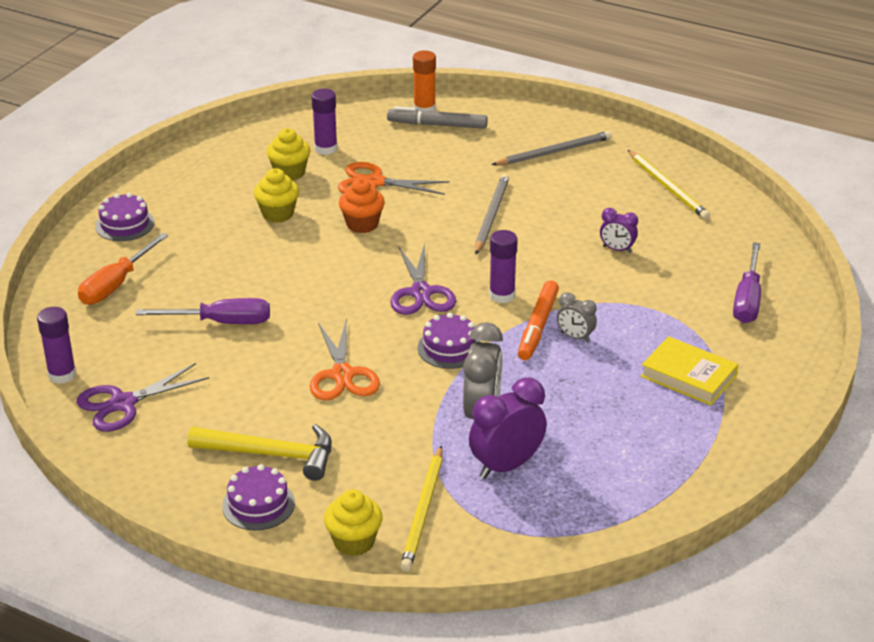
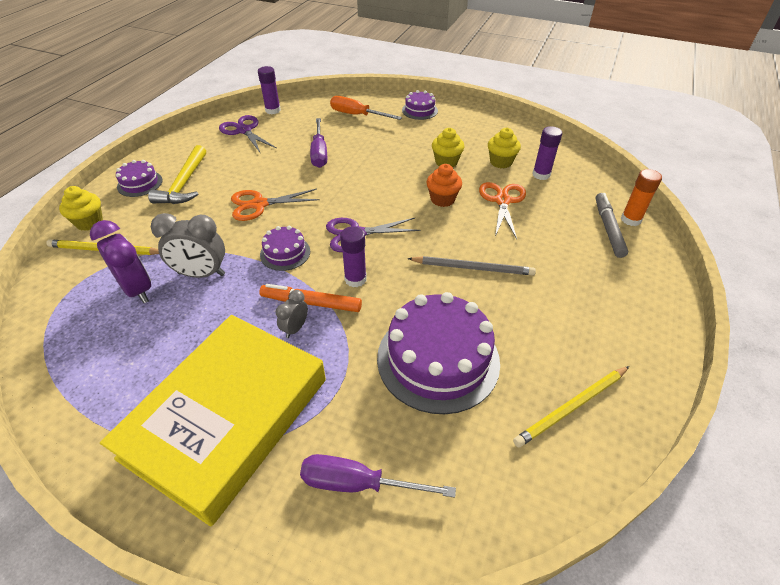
camera: 85 degrees right, 10 degrees up
(554, 152) = (600, 307): grey pencil -> none
(617, 249) = (438, 359): purple clock -> purple cake
(688, 376) = (226, 417): yellow book -> yellow book, size x2.20

